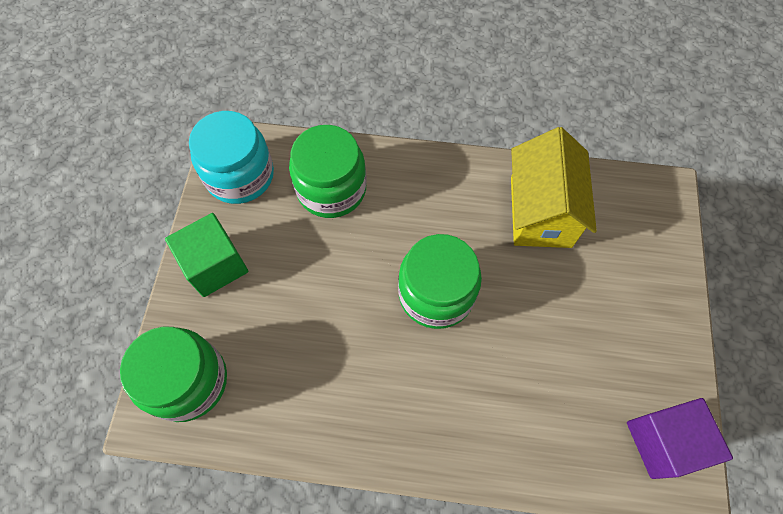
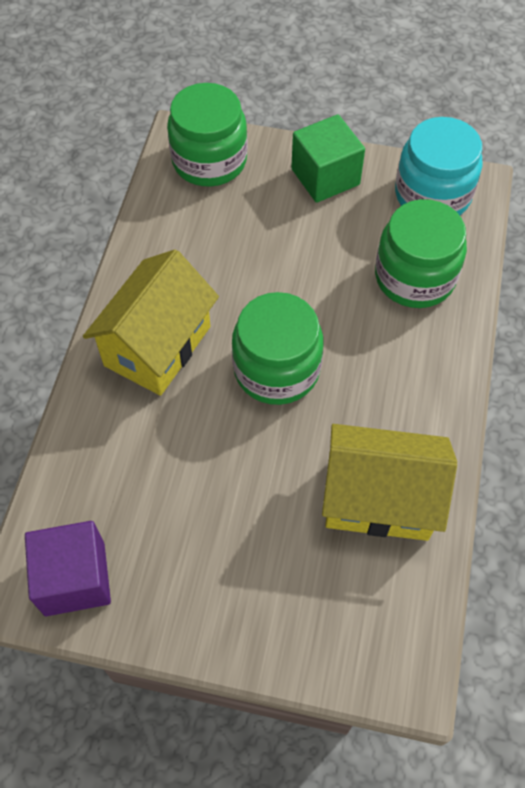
camera: 95 degrees right, 5 degrees down
(424, 403) = (157, 346): none -> yellow house

